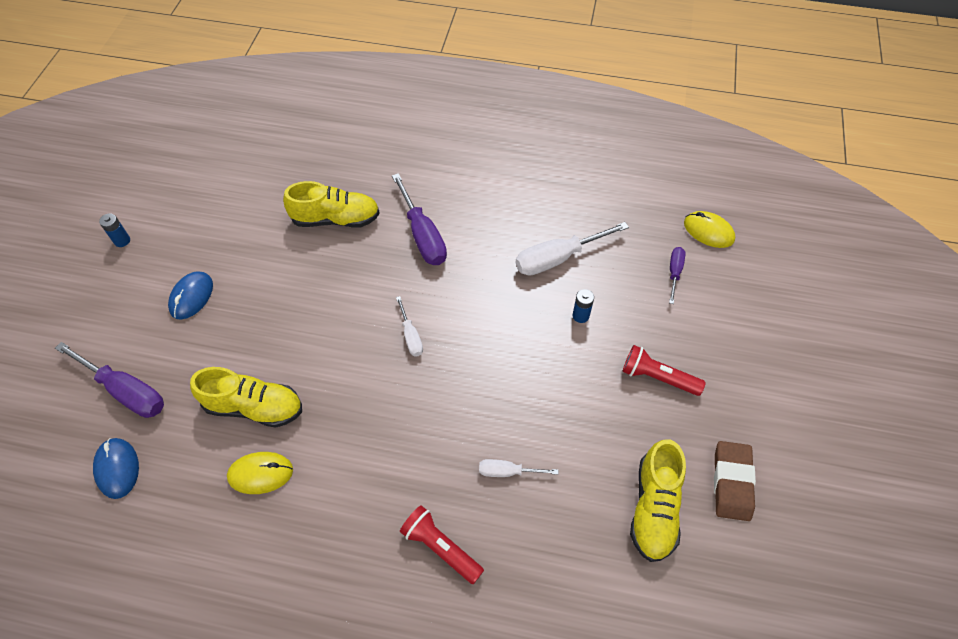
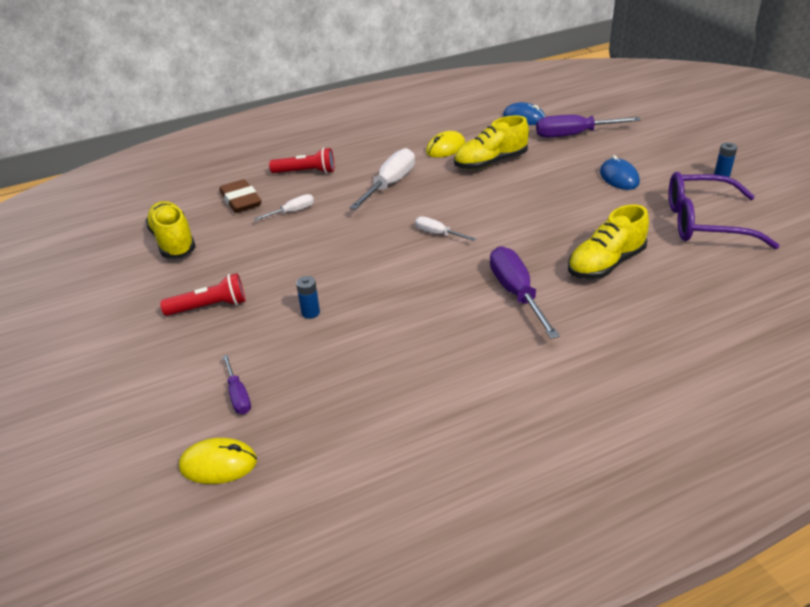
camera: 145 degrees right, 20 degrees down
(219, 207) = (704, 222): none -> purple glasses
(423, 236) = (516, 293): purple screwdriver -> purple screwdriver turned 45 degrees clockwise
(557, 259) = (372, 342): white screwdriver -> white screwdriver (390, 184)
(732, 482) = (115, 278): brown eraser -> brown eraser (241, 200)

